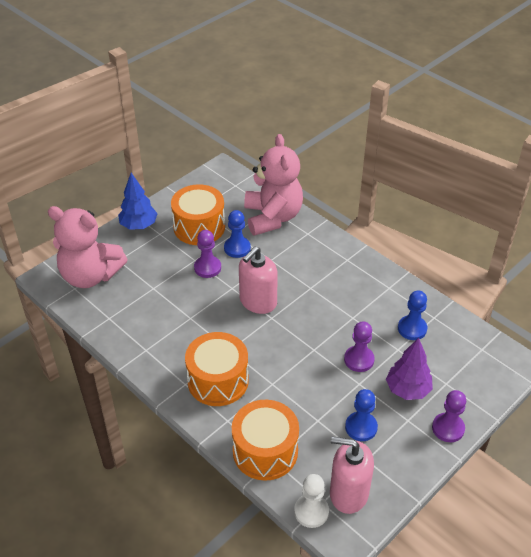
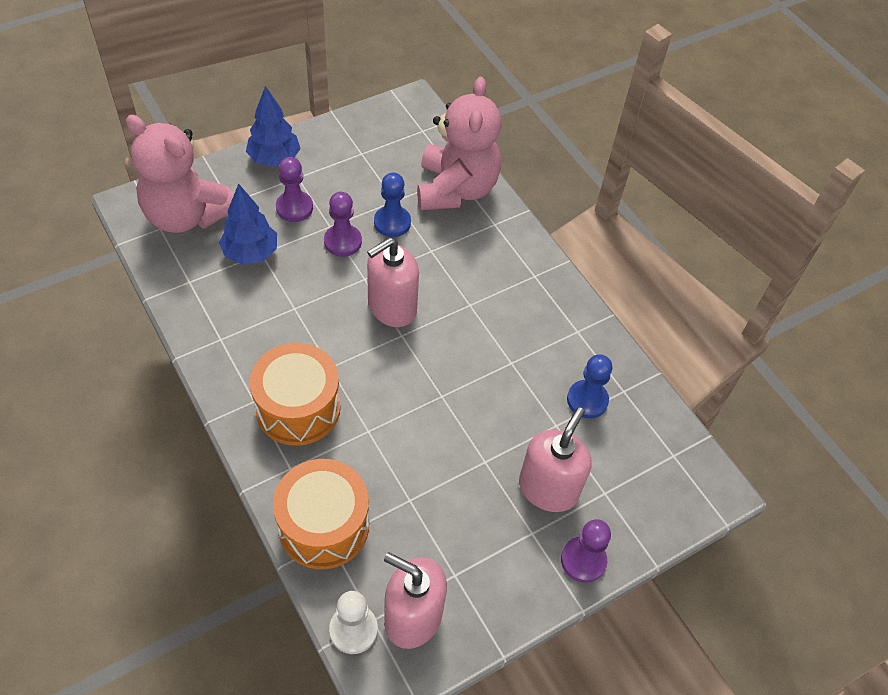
camera: 10 degrees right, 10 degrees up
(146, 290) = (250, 253): none -> blue tree
(199, 227) = (353, 180): orange drum -> none
(359, 360) = (497, 427): purple pawn -> purple pawn (294, 208)
(361, 427) = (464, 526): blue pawn -> none
(407, 390) = (548, 488): purple tree -> pink soap dispenser

